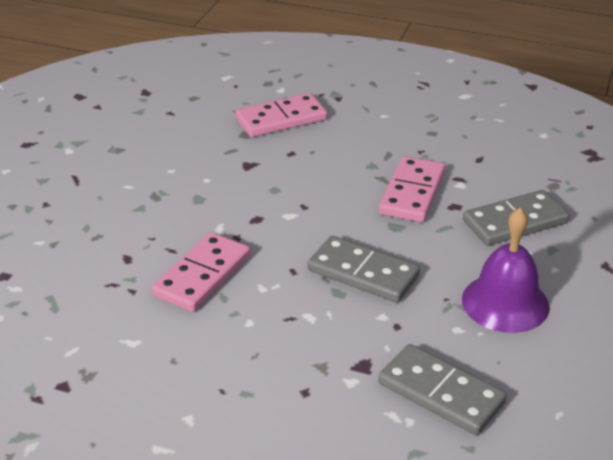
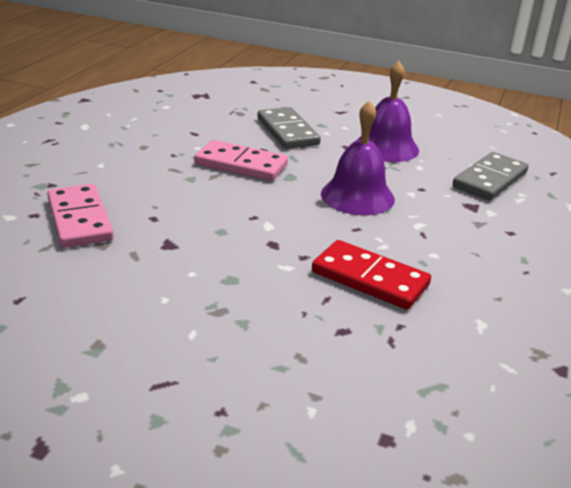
camera: 90 degrees left, 5 degrees down
(202, 275) = (370, 278): pink domino -> red domino
(363, 273) = (357, 196): grey domino -> purple bell

